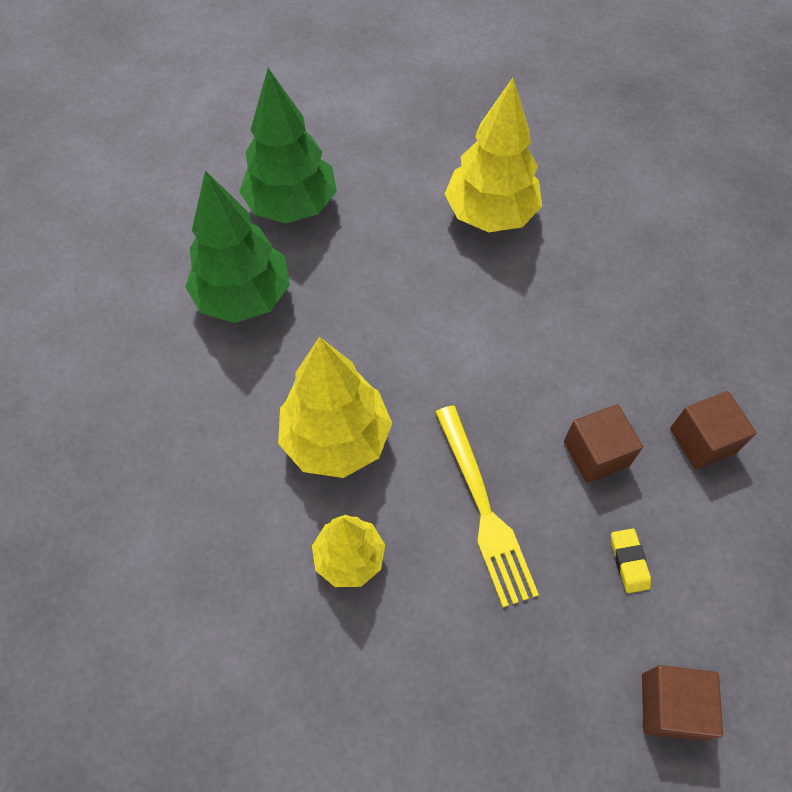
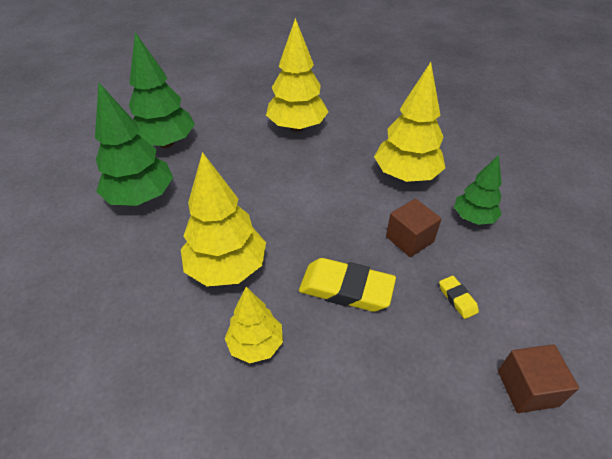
camera: 15 degrees left, 15 degrees down
(484, 509) = (346, 289): yellow fork -> yellow eraser
(628, 343) = (406, 175): none -> yellow tree
(702, 440) = (473, 218): brown cube -> green tree

